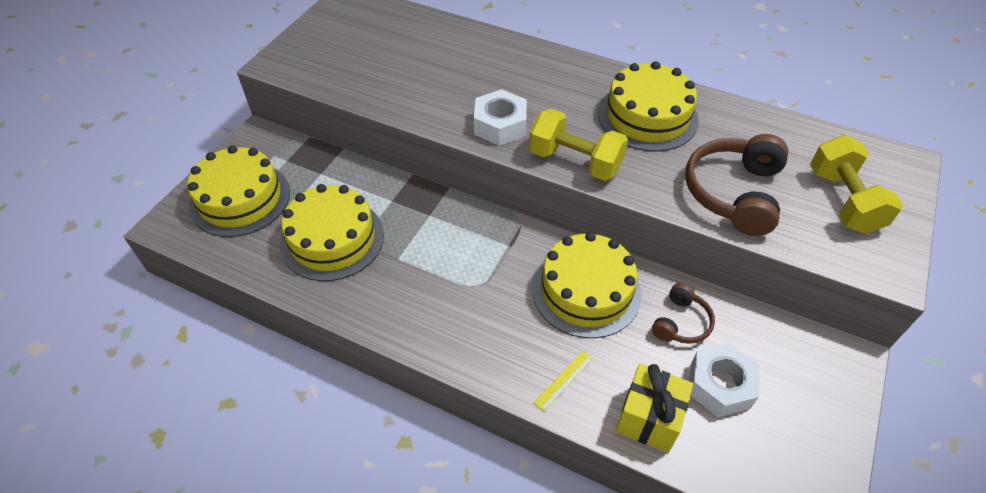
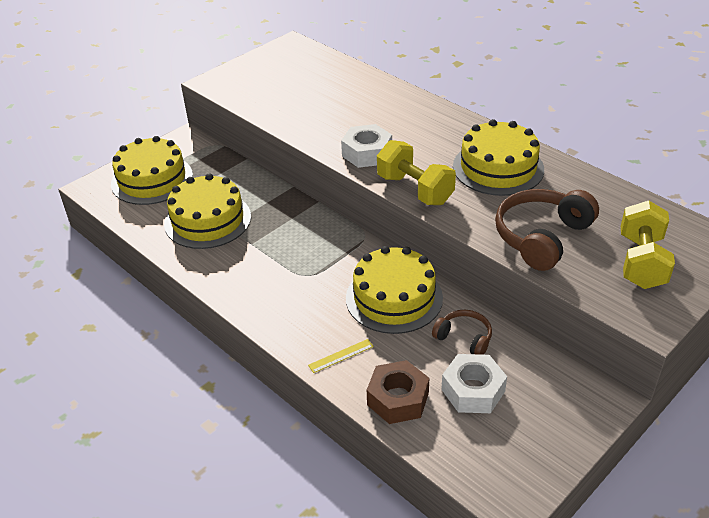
camera: 20 degrees right, 10 degrees down
(649, 418) = (398, 399): yellow gift -> brown nut
(681, 322) = (464, 338): brown headphones -> brown headphones turned 105 degrees counterclockwise

